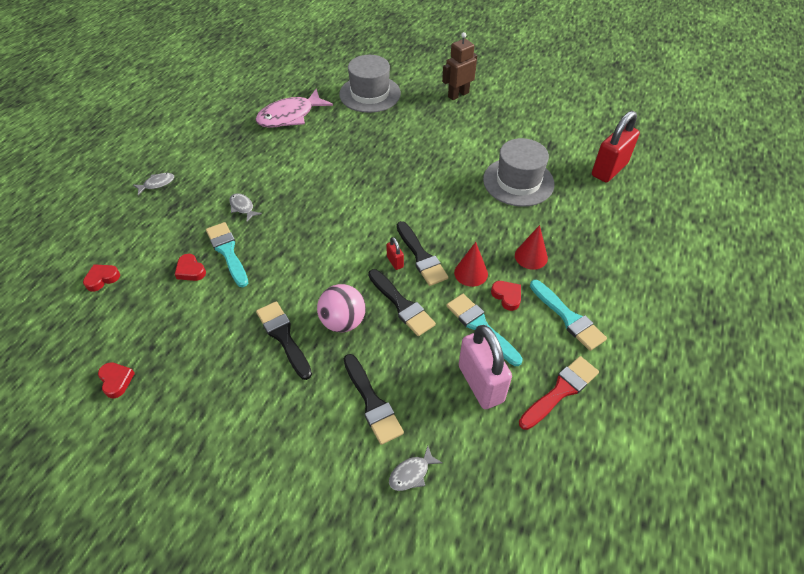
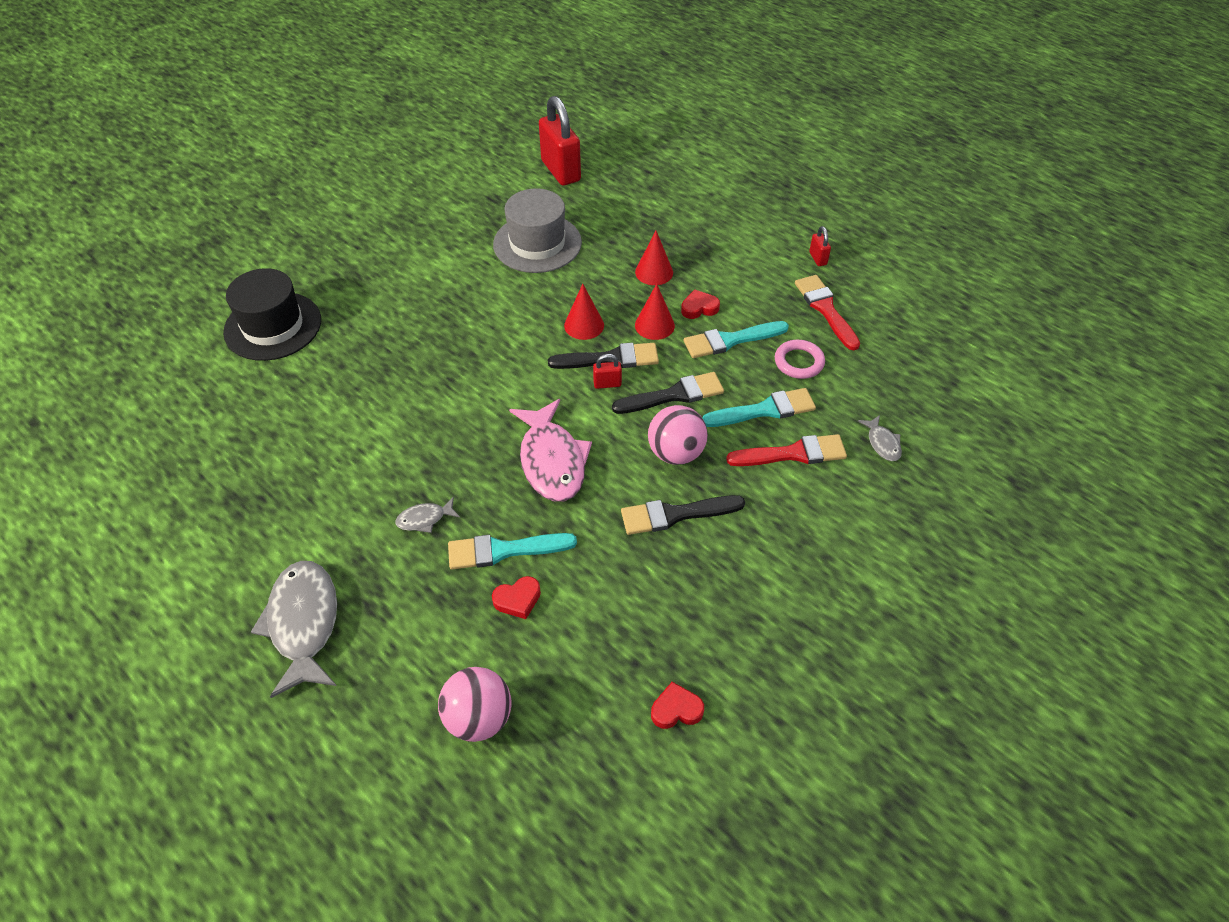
camera: 70 degrees left, 0 degrees up
(102, 279) = (479, 718): red heart -> pink ball
(157, 184) = (303, 624): grey fish -> grey fish, size x2.16
(290, 116) = (255, 426): pink fish -> pink fish (552, 460)
(370, 94) = (273, 326): grey hat -> black hat
(372, 402) = (793, 453): black brush -> red brush
(448, 232) = (584, 325): none -> red cone
(458, 95) = (343, 242): brown robot -> none
(481, 383) = (799, 362): pink padlock -> pink ring
(568, 317) = (744, 274): turquoise brush -> turquoise brush (764, 410)
(626, 370) = (818, 258): none -> red padlock

